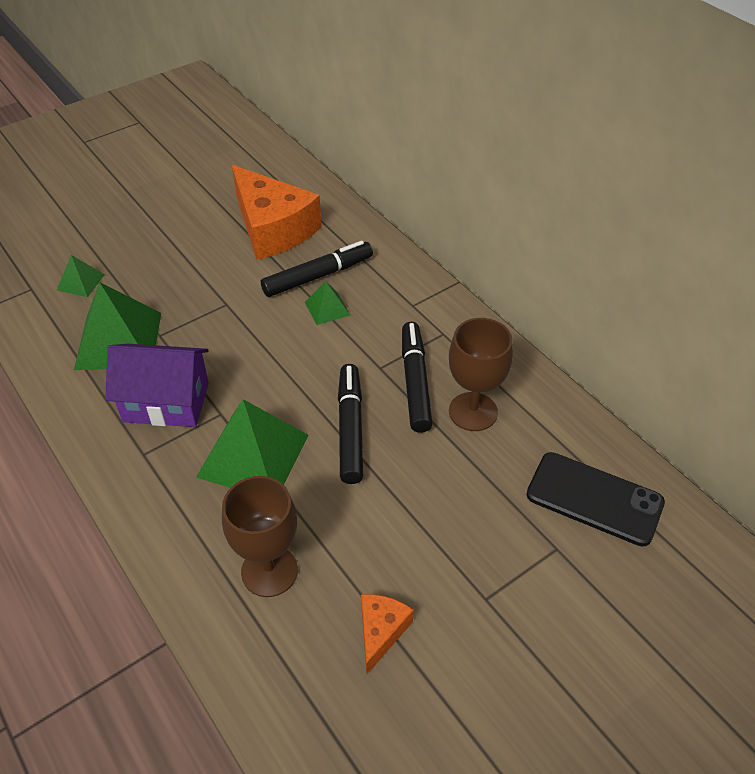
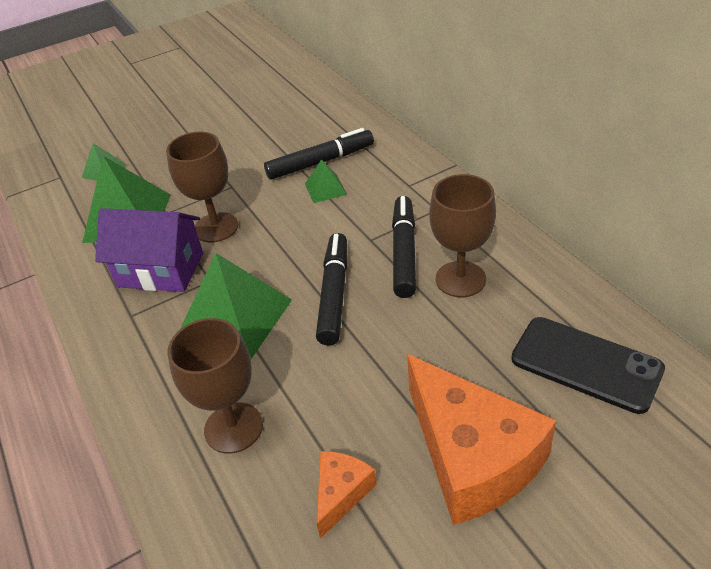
camera: 10 degrees right, 5 degrees down
(217, 353) = (216, 227): none -> brown goblet
(272, 229) = (284, 124): orange cheese -> orange cheese (471, 457)

